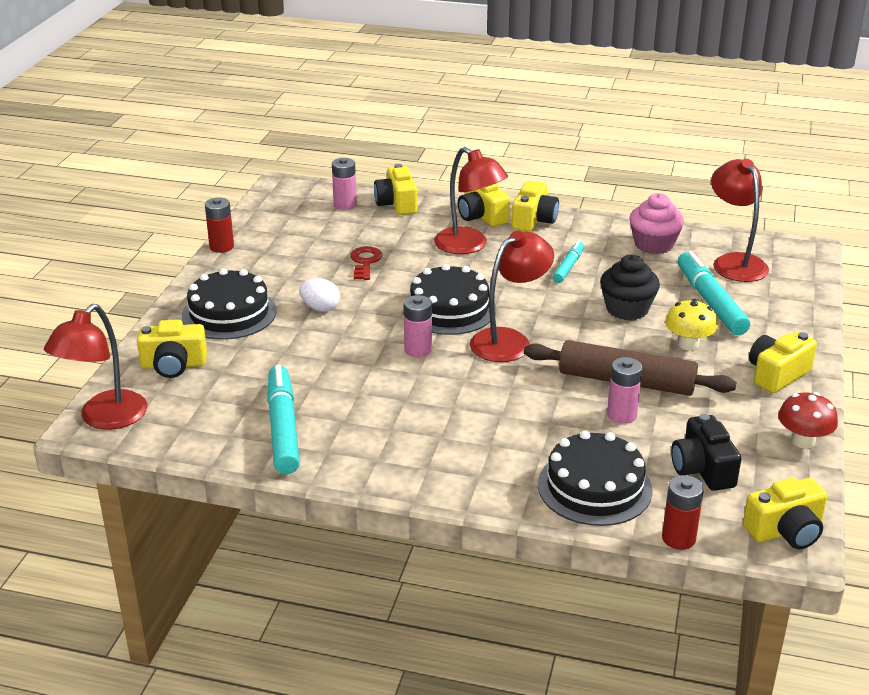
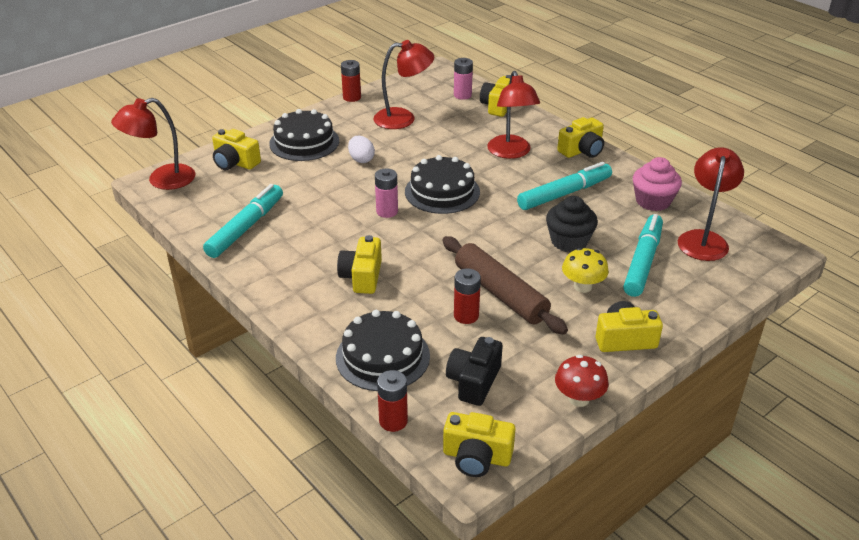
camera: 35 degrees right, 5 degrees up
(365, 262) = (427, 139): red key -> none
(482, 216) = (547, 134): yellow camera -> yellow camera (362, 276)
(509, 340) = (455, 230): red lamp -> red lamp (403, 118)
(568, 267) = (564, 193): turquoise marker -> turquoise marker, size x1.78
(622, 415) = (466, 316): pink battery -> red battery

